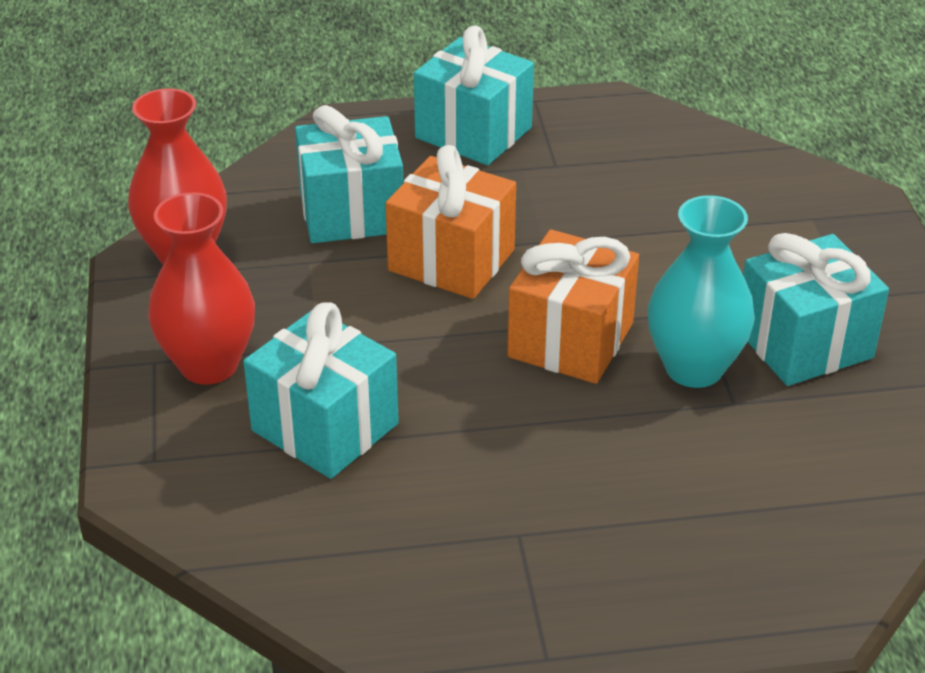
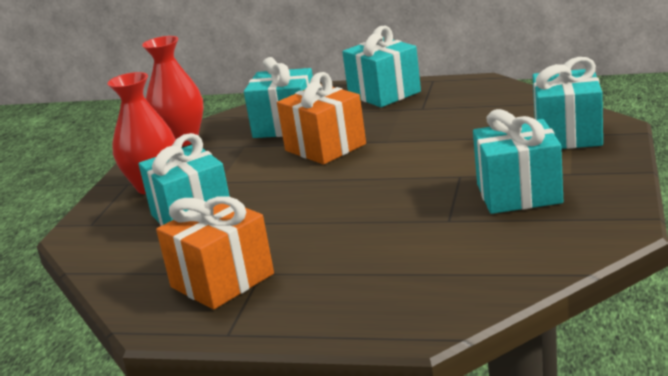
camera: 25 degrees right, 15 degrees down
(570, 340) = (367, 185): orange gift -> orange gift (222, 280)
(694, 368) = (434, 202): turquoise vase -> none
(807, 219) = (567, 135): none -> turquoise gift

